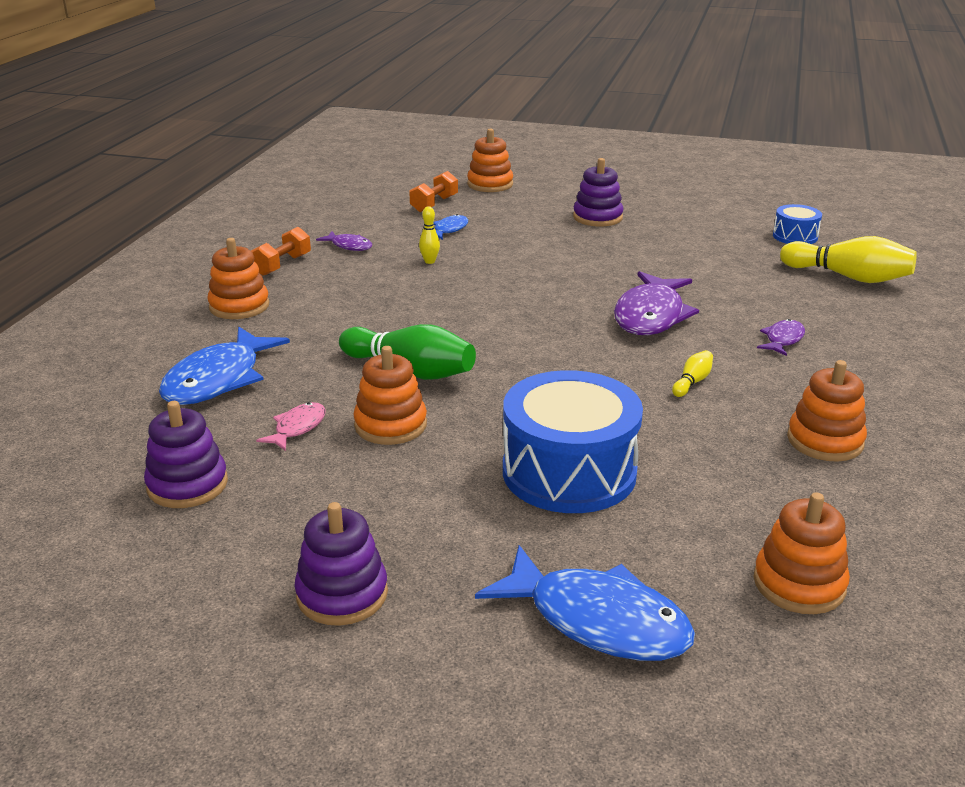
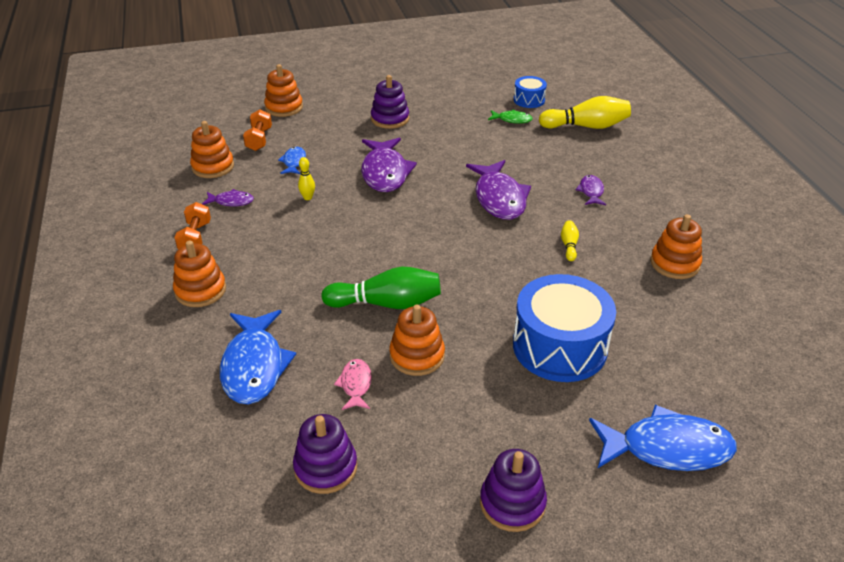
camera: 30 degrees left, 10 degrees up
(538, 261) = (385, 172): none -> purple fish
(751, 249) = (512, 120): none -> green fish
(799, 584) = (741, 373): orange stacking toy -> orange stacking toy (213, 167)

